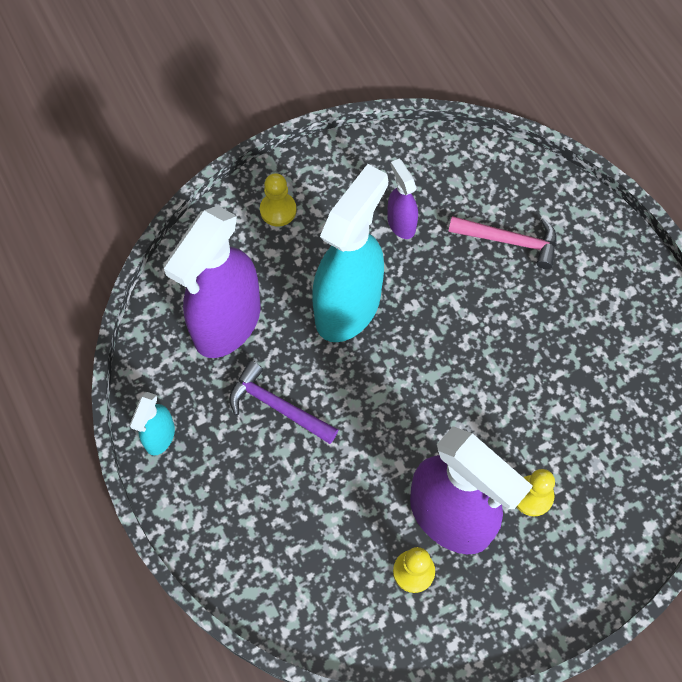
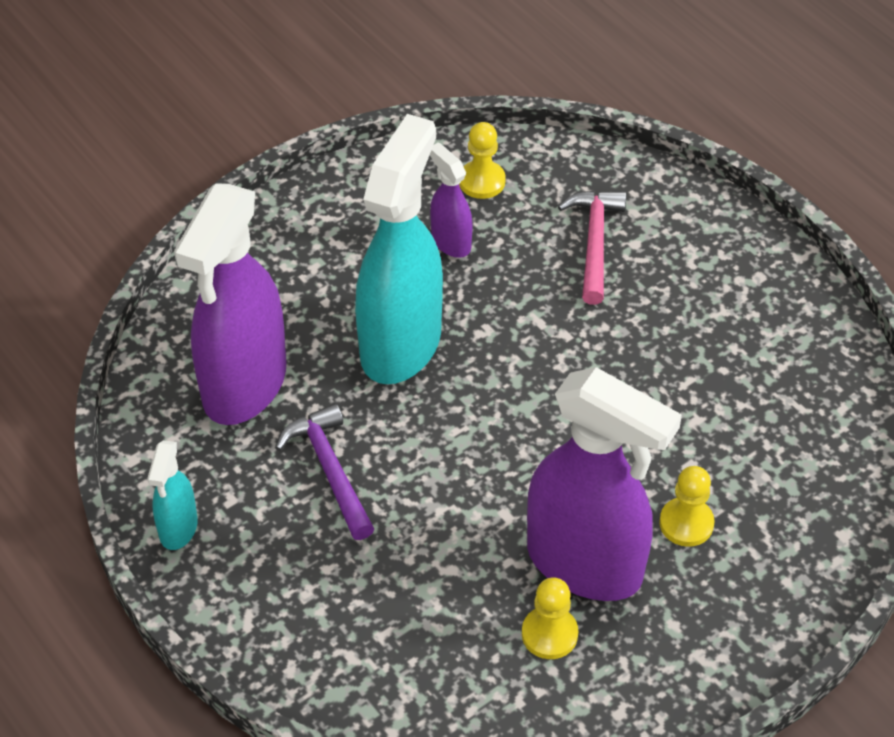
camera: 10 degrees left, 15 degrees down
(277, 406) = (330, 470): purple hammer -> purple hammer turned 45 degrees clockwise
(278, 210) = (287, 248): yellow pawn -> yellow pawn (482, 181)
(510, 241) = (594, 242): pink hammer -> pink hammer turned 90 degrees counterclockwise

